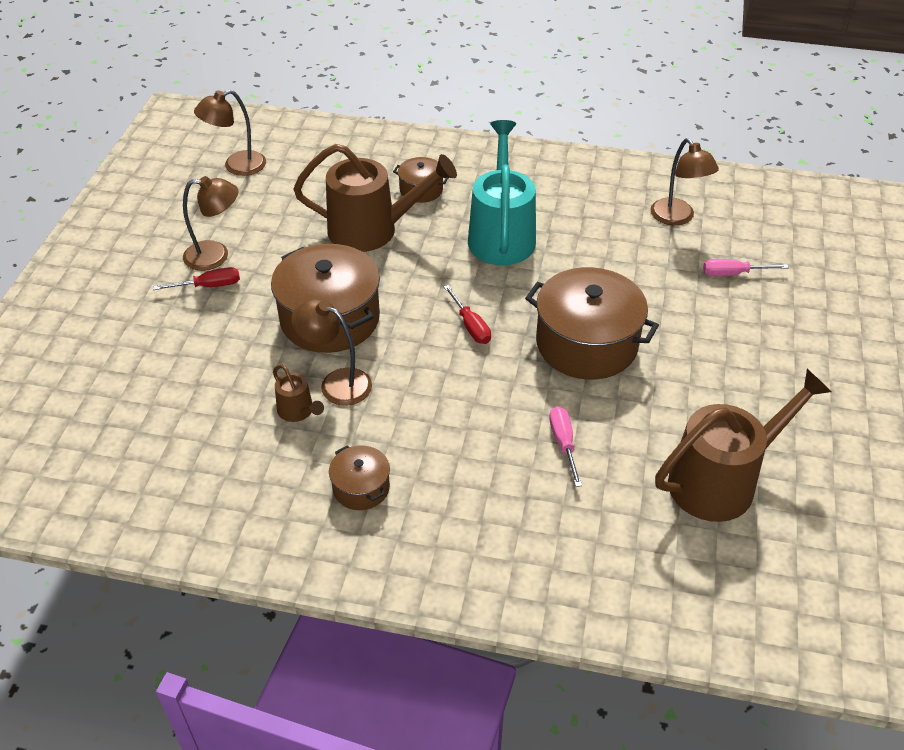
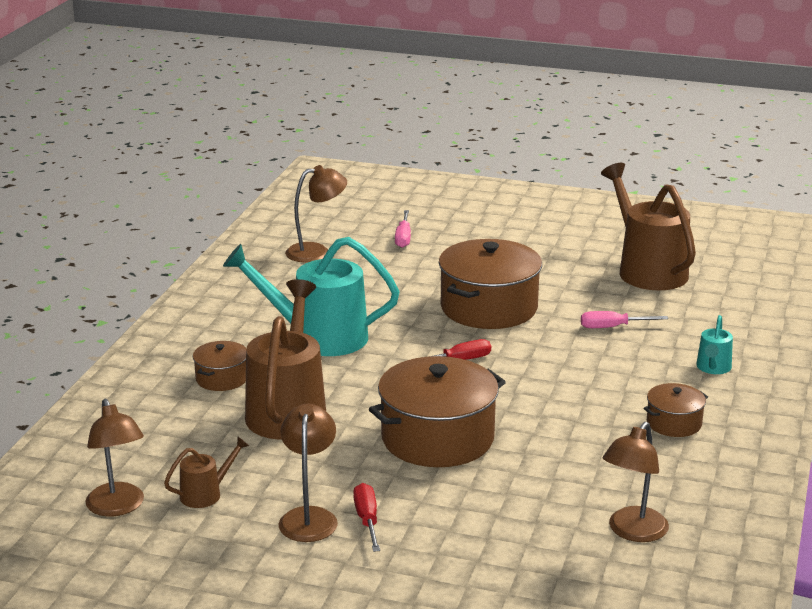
camera: 85 degrees left, 20 degrees down
(298, 411) = (577, 457): brown watering can -> brown watering can (206, 494)
(336, 383) = (536, 435): brown lamp -> brown lamp (632, 532)
(482, 530) = (713, 368): none -> turquoise watering can

